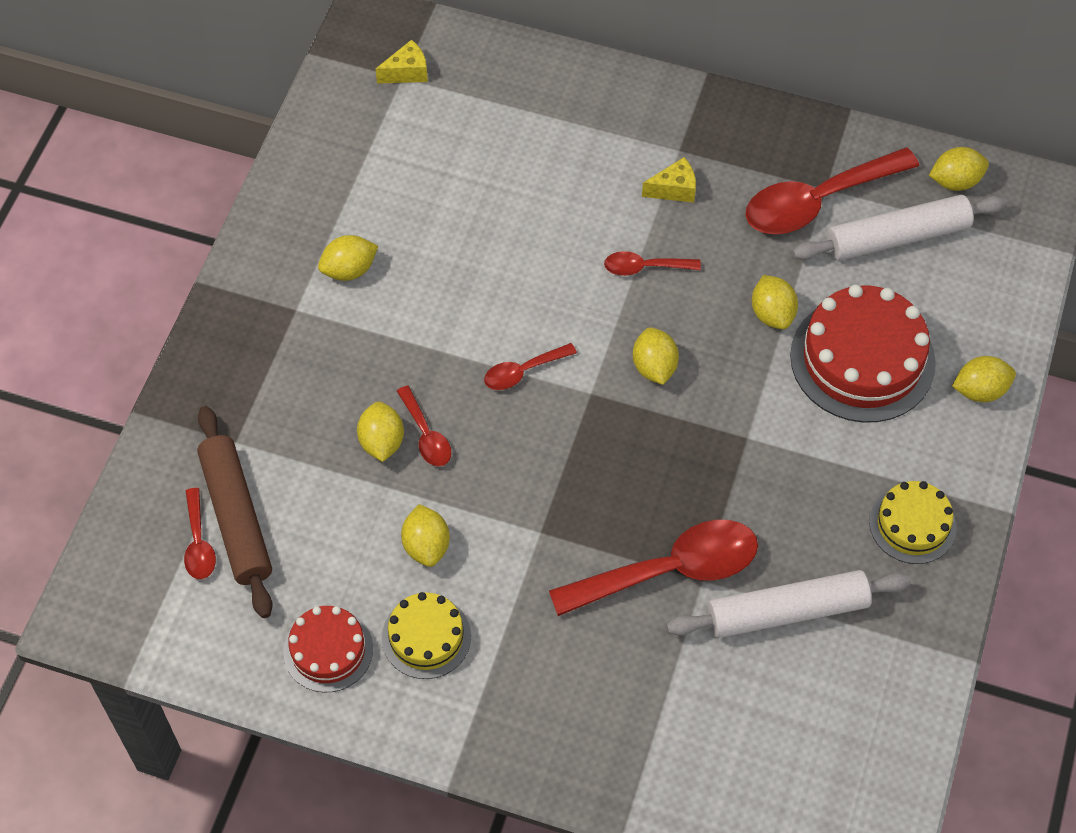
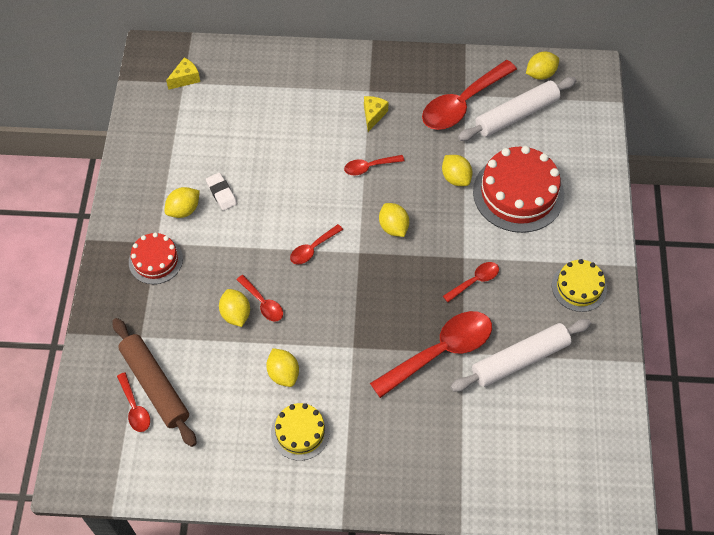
camera: 15 degrees left, 0 degrees up
(328, 650) = (239, 456): red cake -> red cake (155, 260)
(411, 257) = (221, 193): none -> white eraser
(674, 189) = (373, 115): yellow cheese -> yellow cheese turned 45 degrees counterclockwise
(754, 477) = (475, 281): none -> red spoon
(980, 390) = (593, 196): yellow lemon -> none

